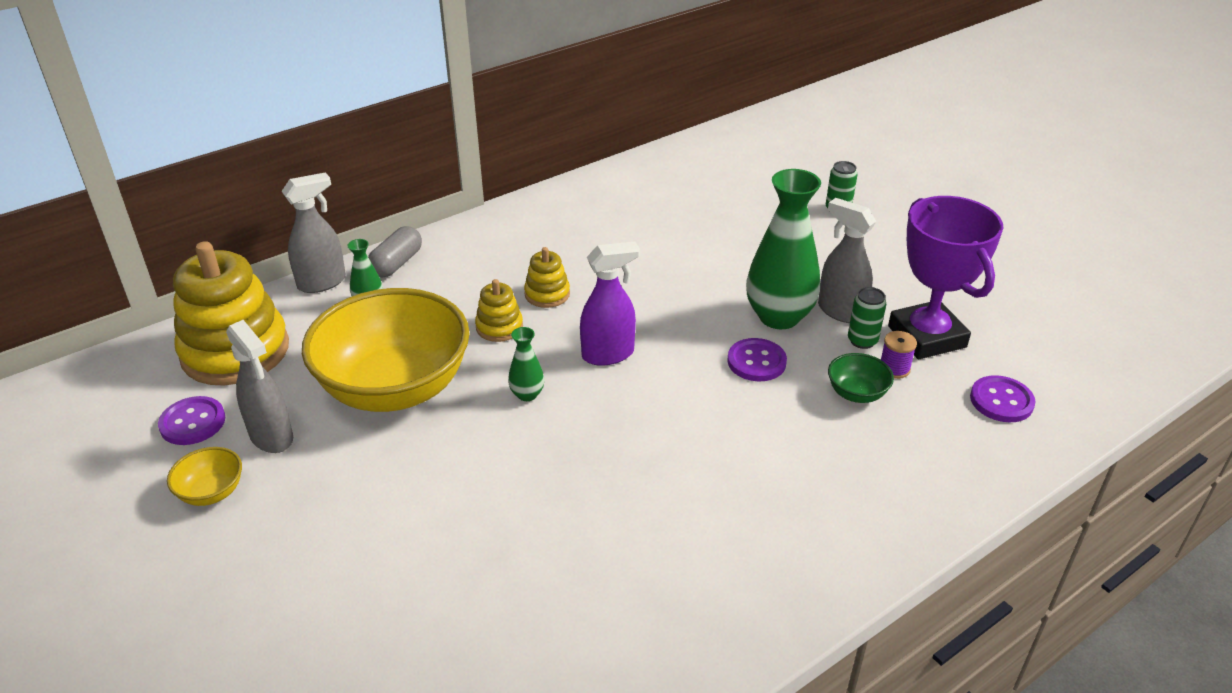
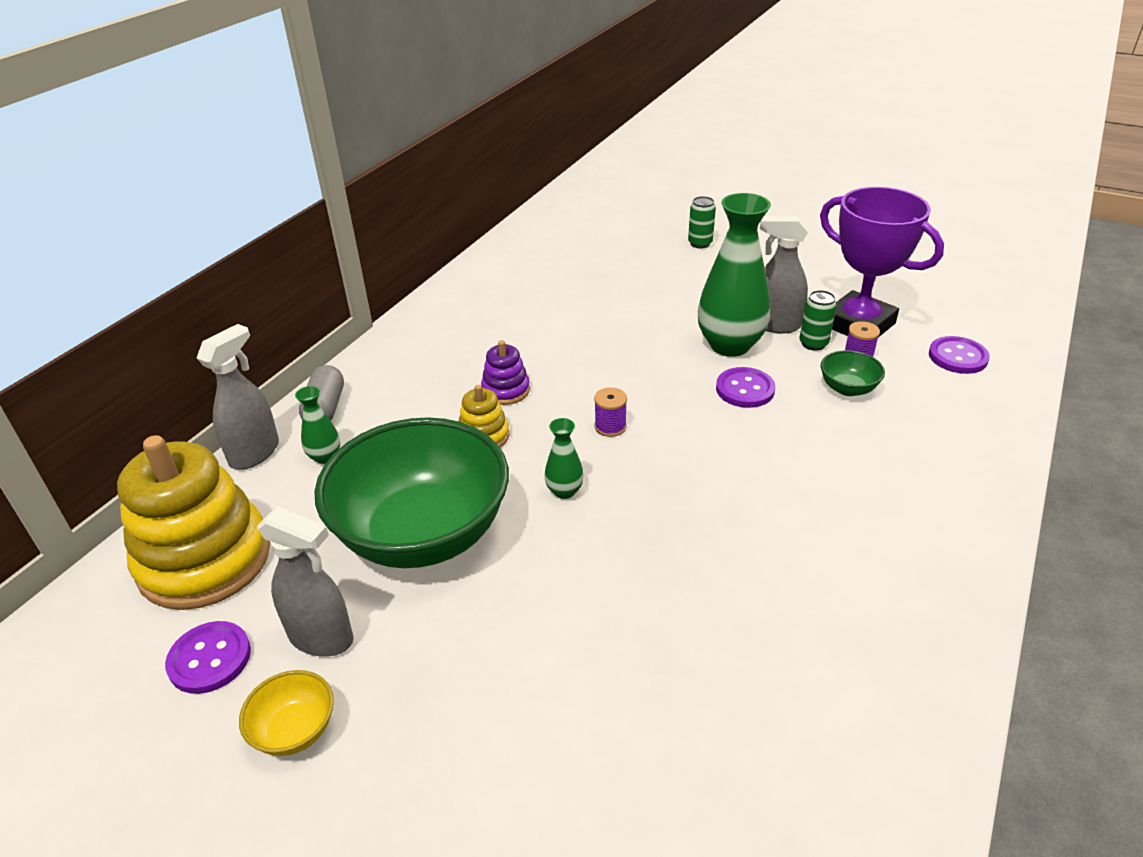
camera: 25 degrees left, 0 degrees up
(395, 388) = (423, 533): yellow bowl -> green bowl
(547, 294) = (506, 390): yellow stacking toy -> purple stacking toy
(608, 354) = (610, 426): purple spray bottle -> purple spool

